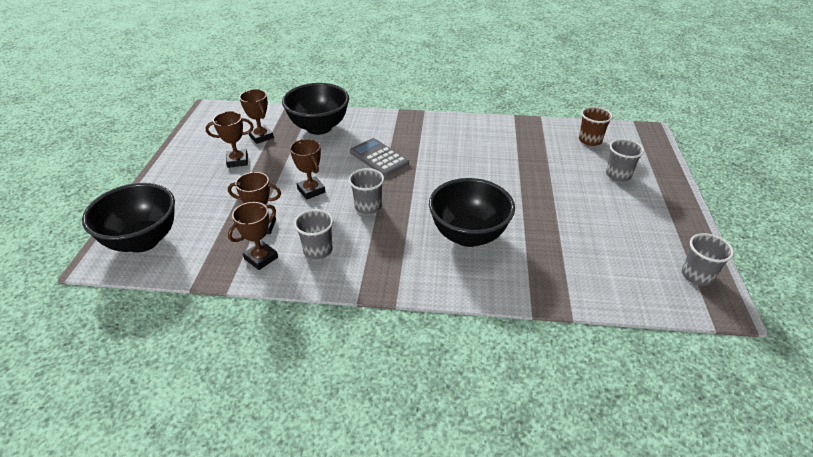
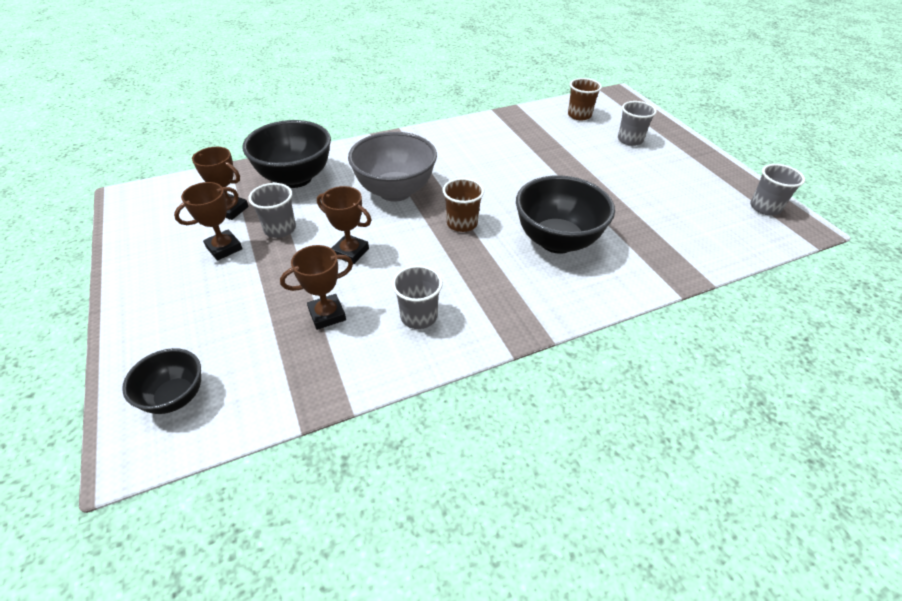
camera: 30 degrees left, 5 degrees up
(142, 241) = (175, 397): black bowl -> black bowl, size x0.57
(261, 258) = (360, 353): brown trophy -> none
(368, 206) = (431, 248): grey cup -> grey cup (280, 229)
(379, 158) = (395, 191): grey calculator -> grey bowl
(406, 197) = (462, 223): none -> brown cup

